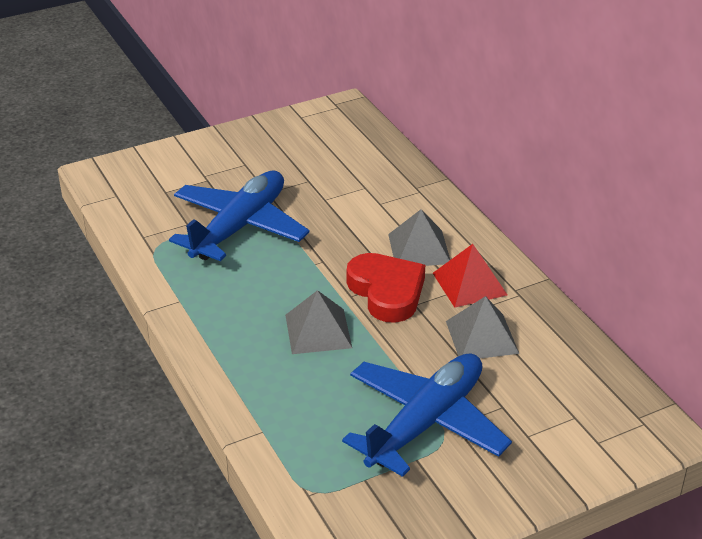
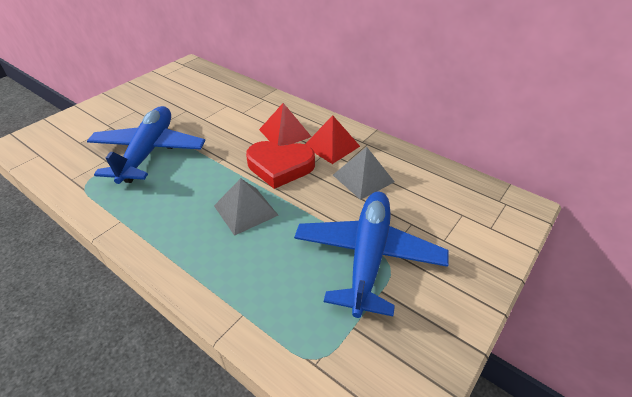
camera: 25 degrees left, 5 degrees up
(387, 292) = (280, 167): red heart -> red heart turned 150 degrees clockwise
(419, 249) = (285, 133): grey pyramid -> red pyramid

